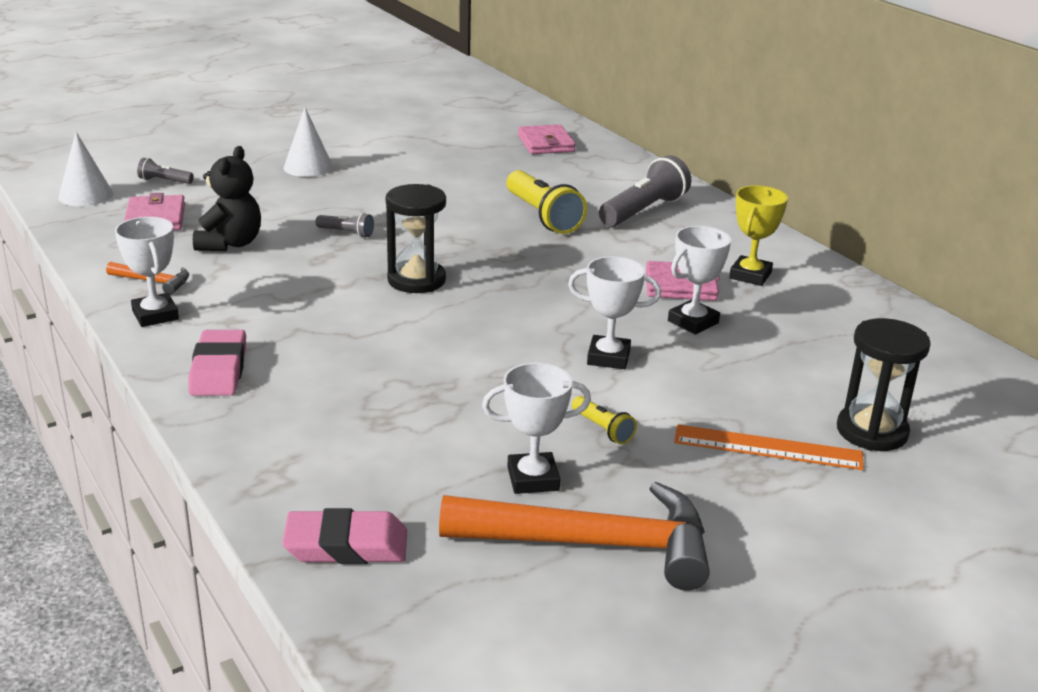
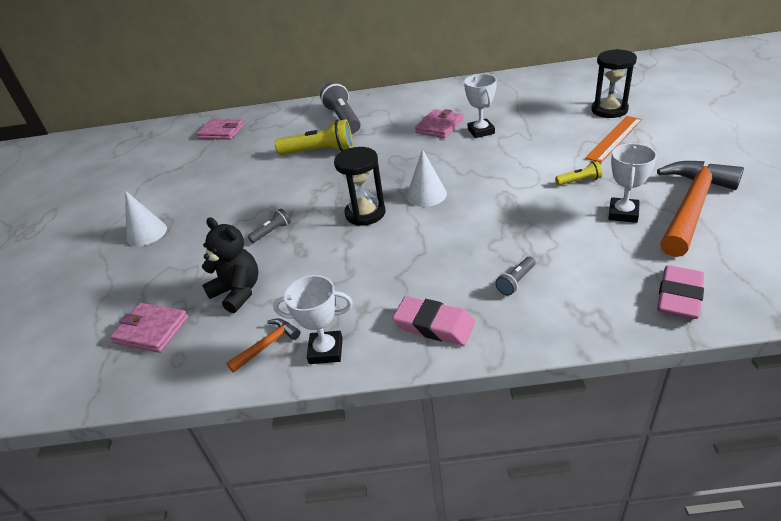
camera: 55 degrees left, 10 degrees up
(85, 195) = (57, 373): white cone -> white cone (426, 194)
(164, 181) = (84, 316): grey flashlight -> grey flashlight (516, 281)
(608, 357) = (504, 164): white trophy -> none
(750, 275) = (442, 105): yellow trophy -> none

